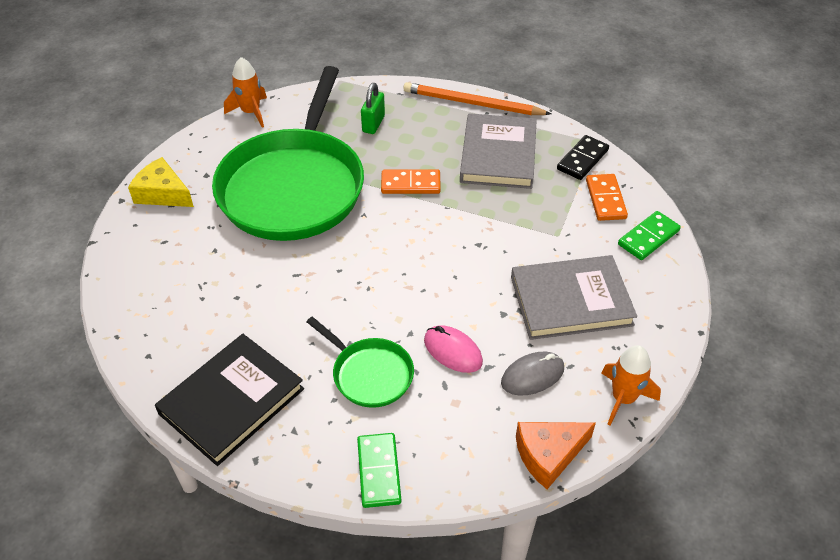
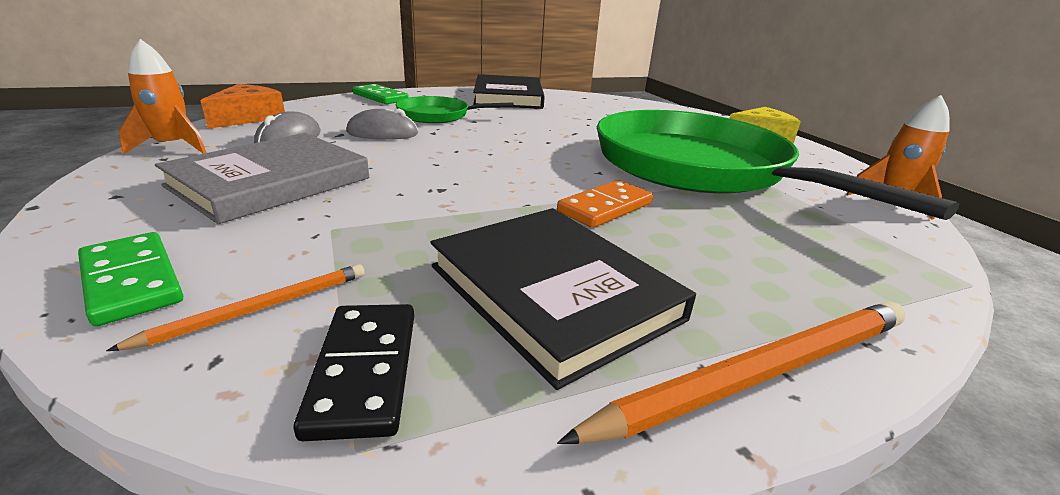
camera: 135 degrees right, 20 degrees down
(373, 124) = (785, 247): green padlock -> none
(452, 351) = (382, 133): pink mouse -> grey mouse
(498, 155) = (553, 292): grey book -> black book
(605, 199) = (258, 309): orange domino -> orange pencil
(648, 237) = (132, 281): green domino -> green domino turned 45 degrees counterclockwise

